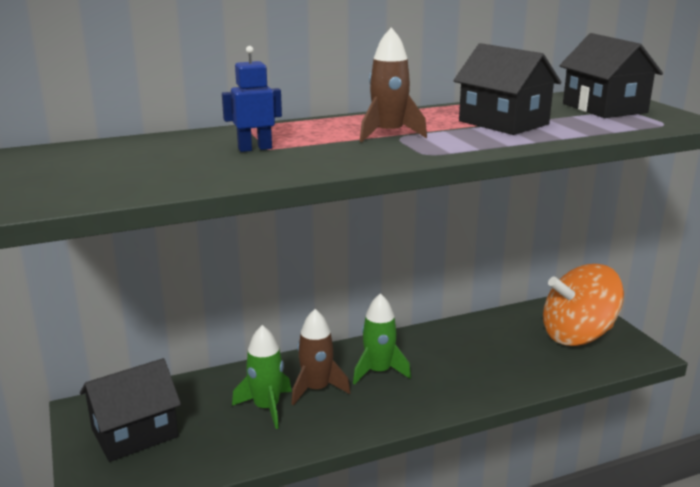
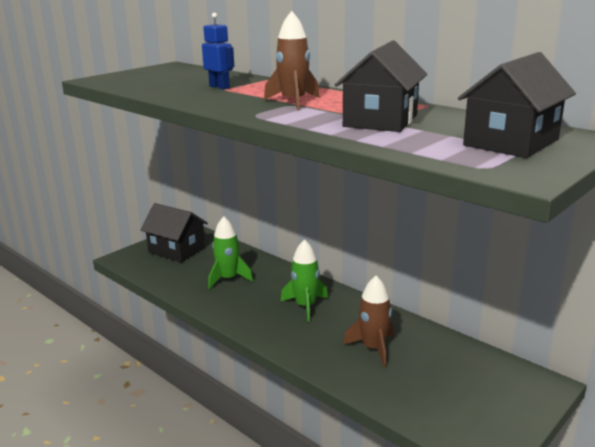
camera: 65 degrees right, 0 degrees up
(316, 389) = (262, 289): brown rocket -> brown rocket (373, 348)
(577, 335) = (473, 397): orange spinning top -> none

